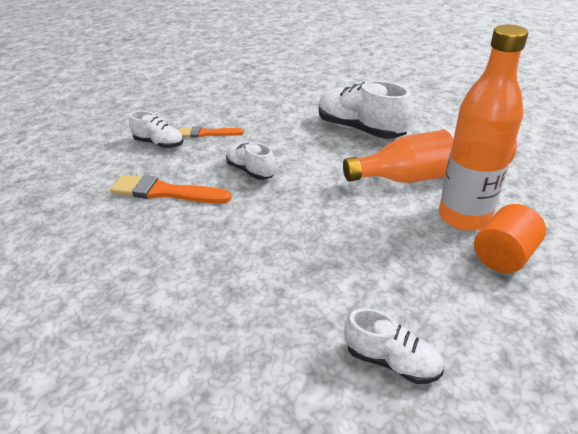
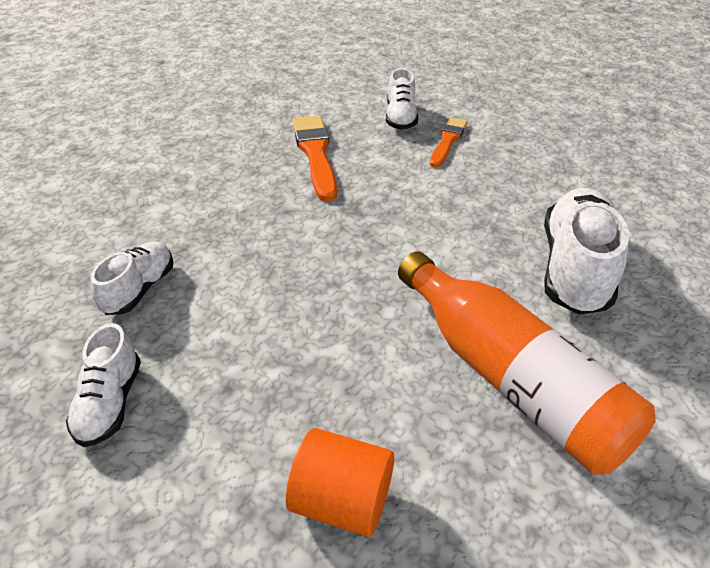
camera: 65 degrees right, 5 degrees up
(207, 133) = (448, 141): orange brush -> orange brush turned 45 degrees clockwise
(251, 171) = (394, 198): white shoe -> white shoe (139, 289)
(464, 217) = (416, 436): orange bottle -> none

